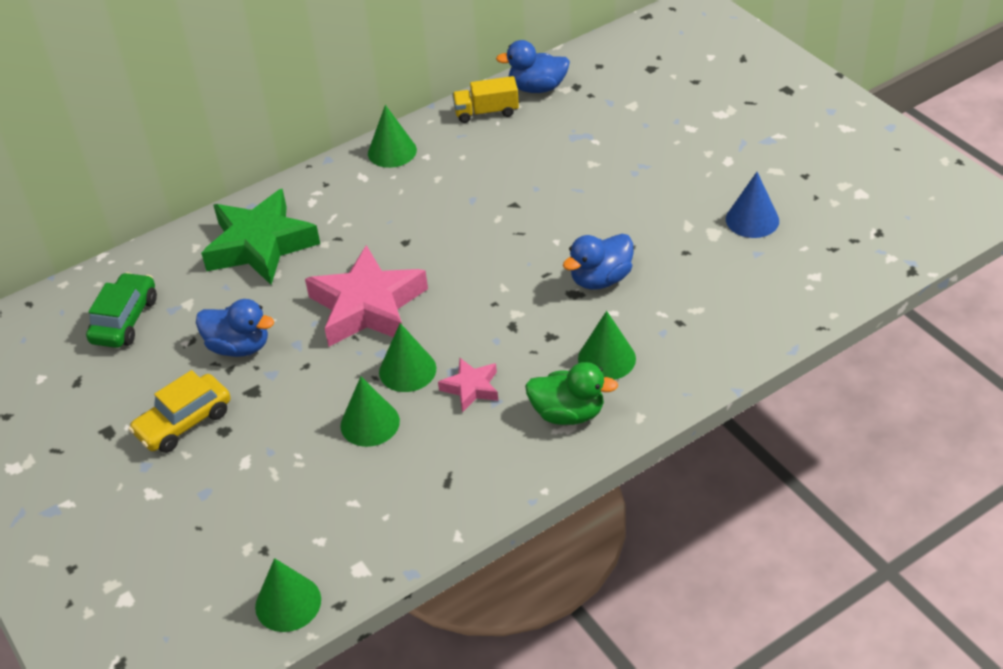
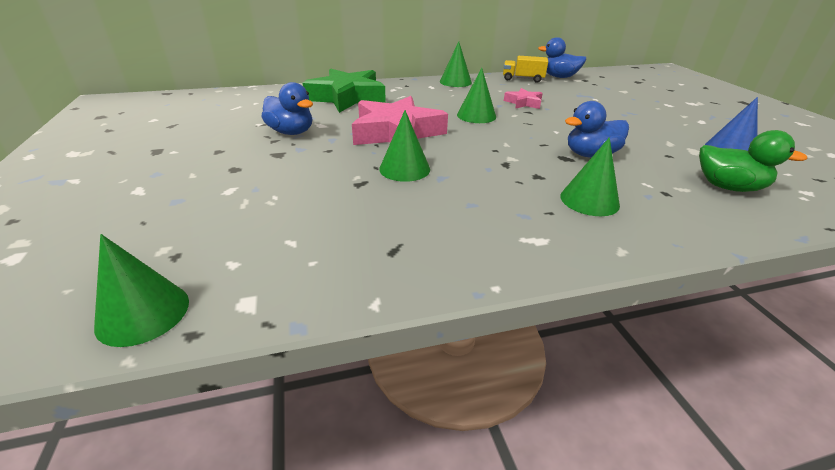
camera: 15 degrees right, 10 degrees down
(125, 320) = (234, 108): green car -> none
(184, 423) = (212, 158): yellow car -> none
(370, 423) = (351, 191): green cone -> green cone (476, 115)
(471, 388) = (453, 190): pink star -> pink star (523, 103)
(568, 413) = (541, 229): green duck -> green duck (728, 187)

